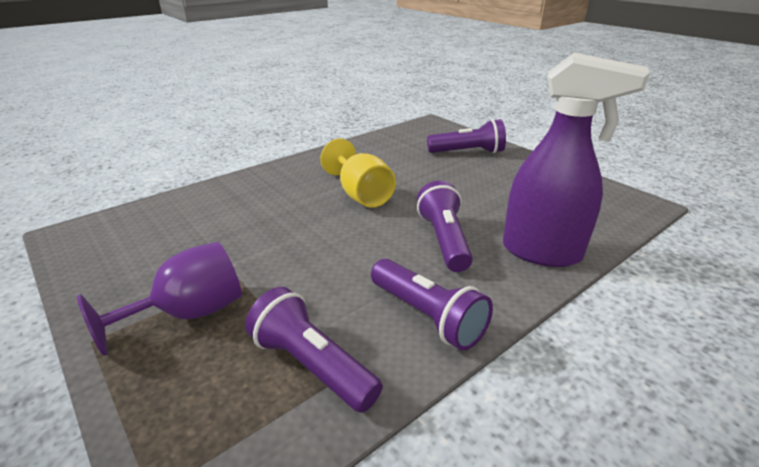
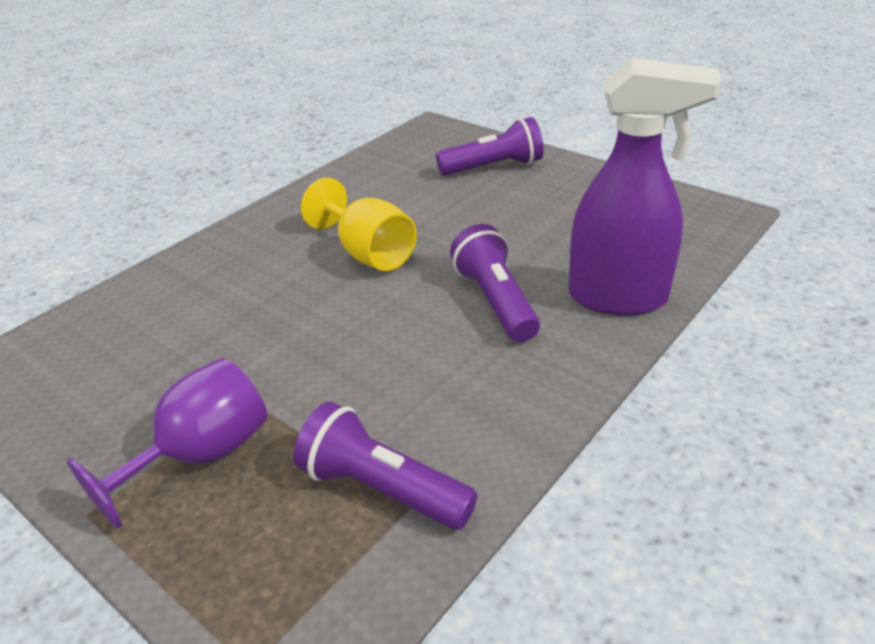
camera: 10 degrees left, 5 degrees up
(427, 316) = (501, 404): purple flashlight -> none

